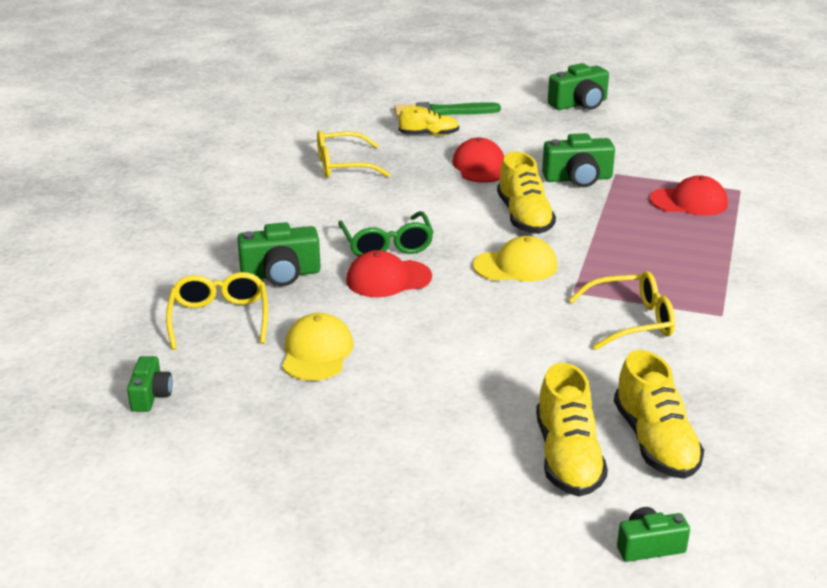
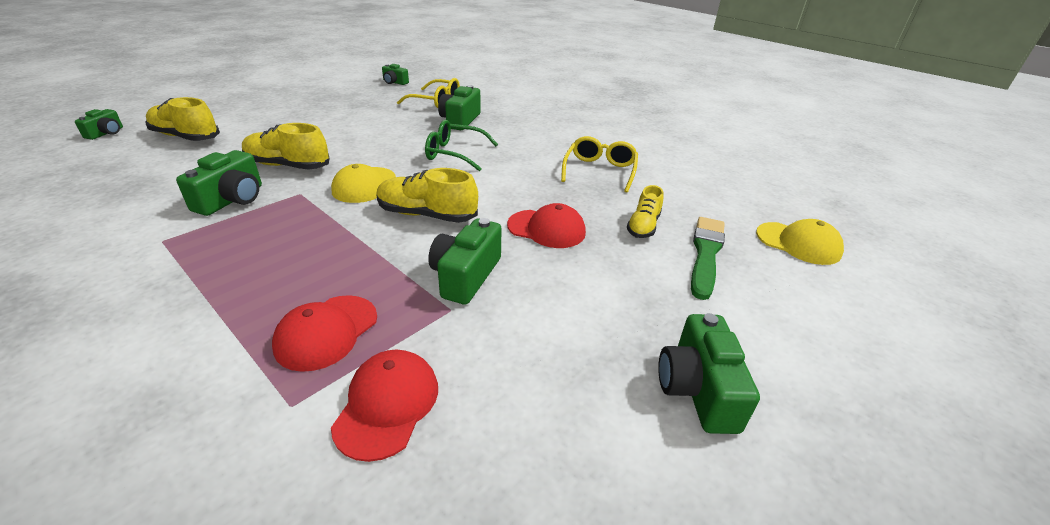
camera: 115 degrees right, 5 degrees up
(317, 352) = (371, 112): yellow cap -> yellow cap (798, 243)
(388, 279) = (413, 143): red cap -> red cap (387, 405)
(631, 321) = (232, 199): yellow glasses -> green camera
(655, 442) = (141, 160): yellow shoe -> yellow shoe (288, 166)

